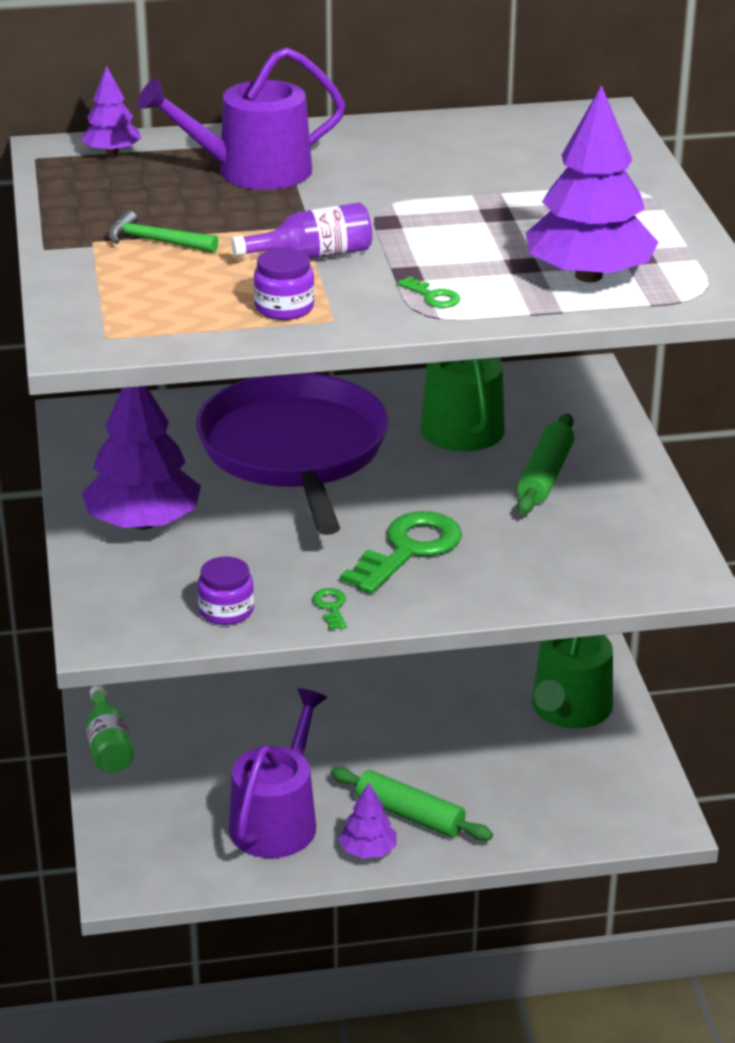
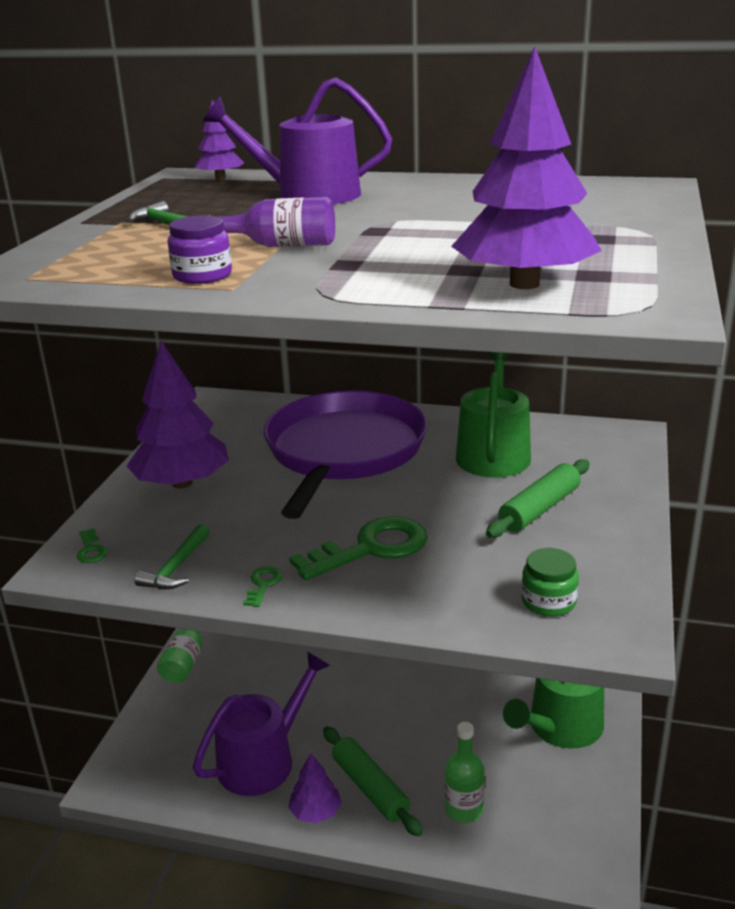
camera: 25 degrees right, 5 degrees down
(226, 610) = (176, 567): purple jar -> green hammer
(433, 296) = (348, 282): green key -> green key (91, 550)
(515, 808) = (464, 809): none -> green bottle
(609, 563) = (548, 601): none -> green jar

